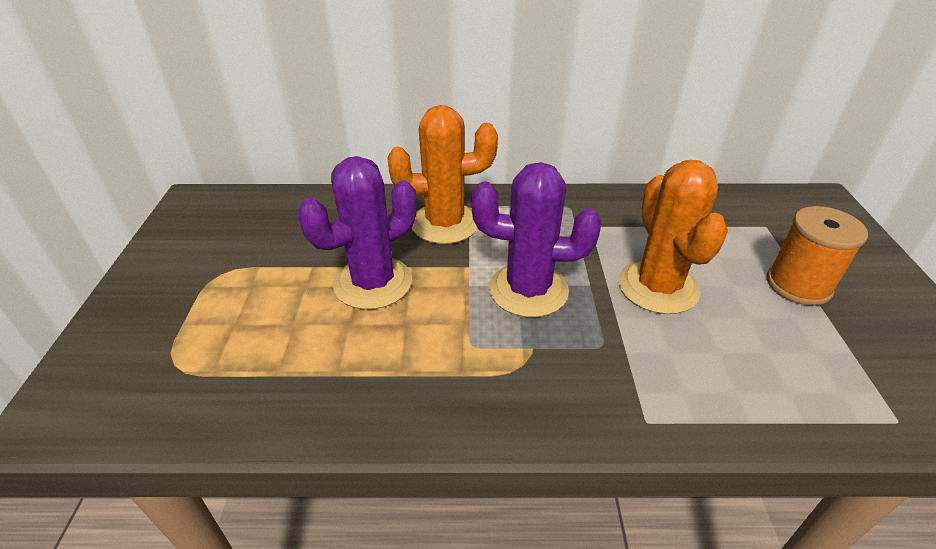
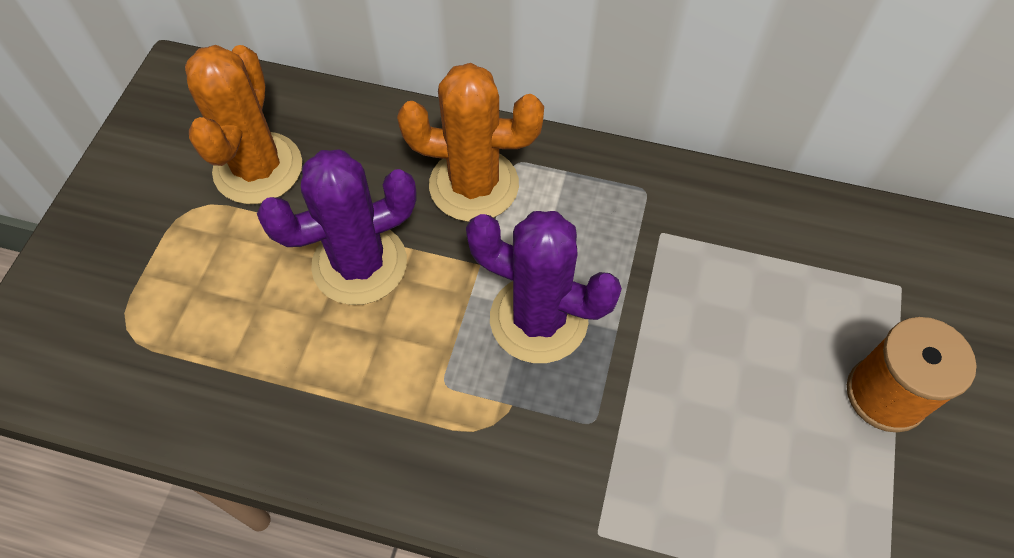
camera: 15 degrees right, 20 degrees up
(658, 287) = (700, 353): orange cactus -> orange cactus (258, 168)

